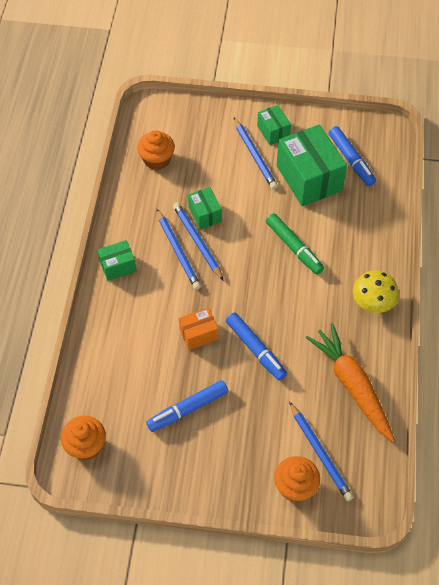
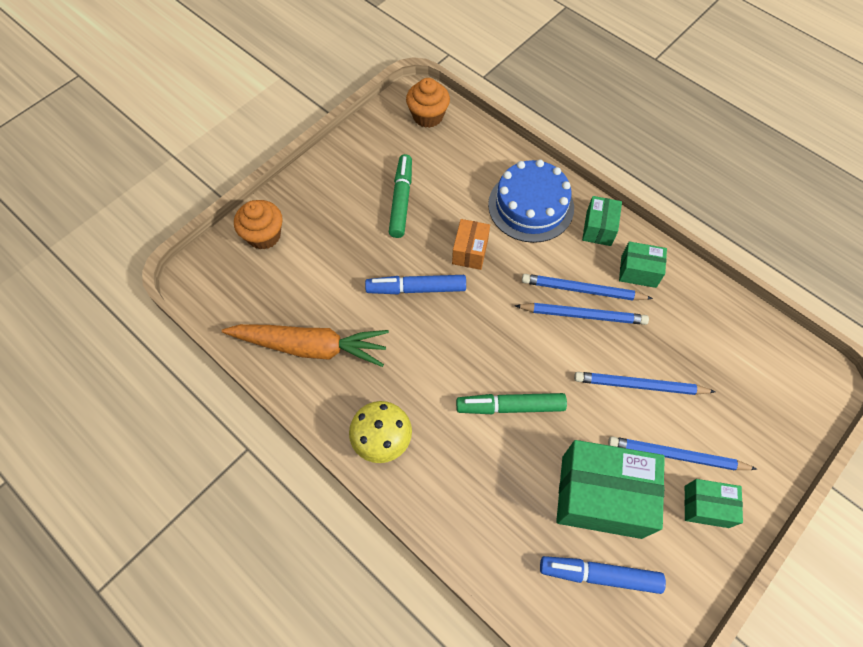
camera: 125 degrees right, 5 degrees up
(128, 318) = (531, 206): none -> blue cake
(157, 160) = (729, 342): orange cupcake -> none
(188, 409) = (401, 200): blue marker -> green marker
(205, 214) = (616, 344): green box -> green box (638, 271)
(320, 453) = (273, 274): blue pencil -> blue pencil (639, 385)

